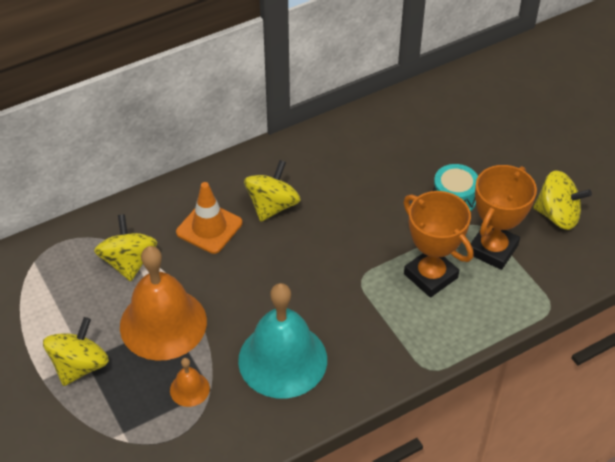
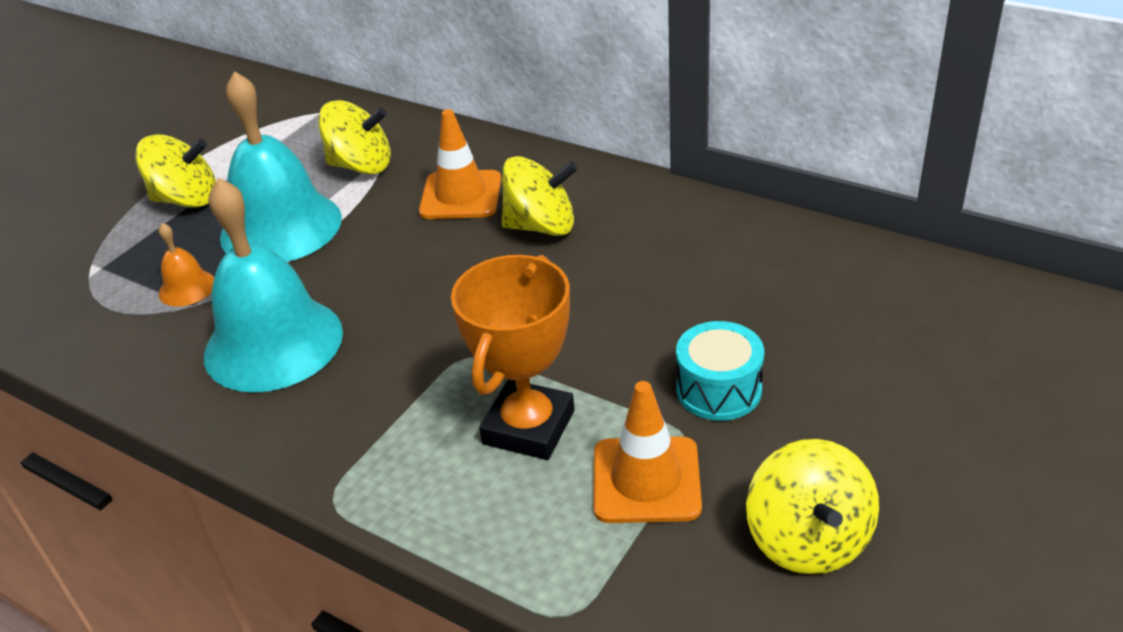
camera: 65 degrees right, 10 degrees down
(129, 262) = (361, 166): yellow spinning top -> yellow spinning top turned 45 degrees clockwise
(163, 323) = (281, 227): orange bell -> turquoise bell
(492, 249) = (646, 480): orange trophy -> orange traffic cone

